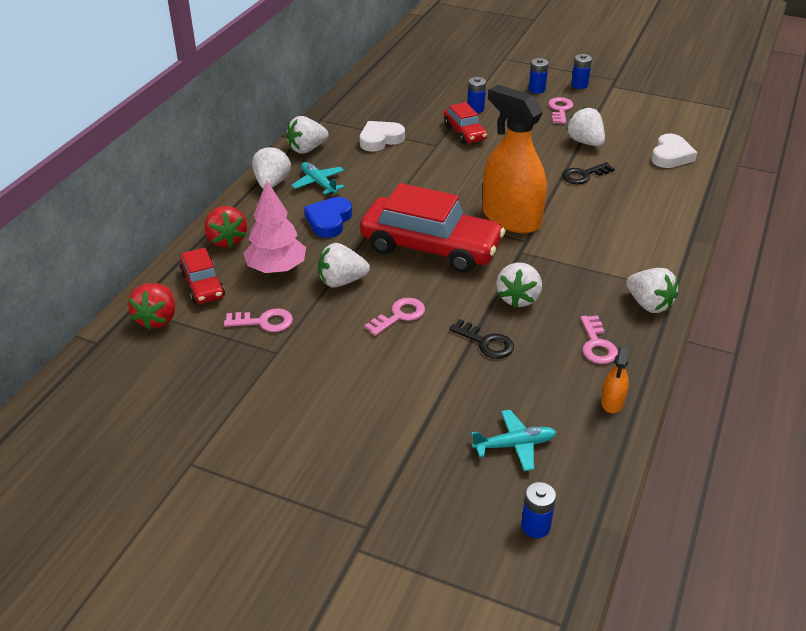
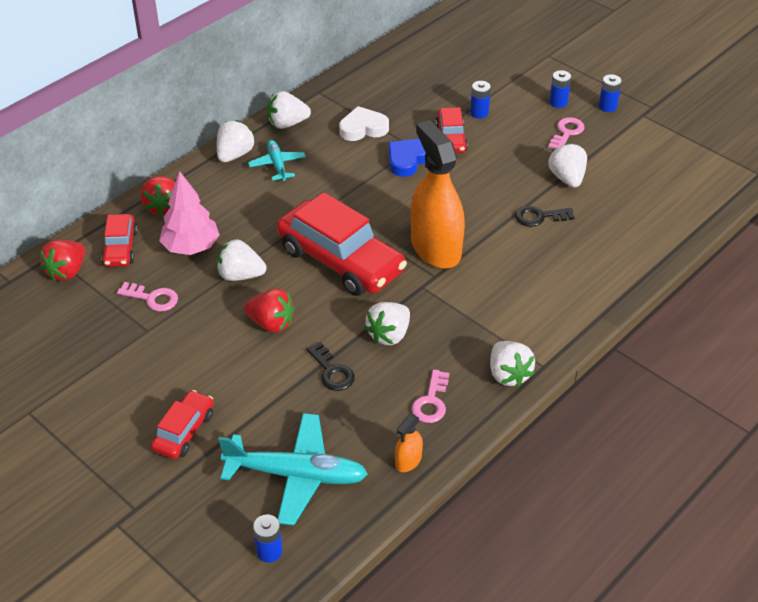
camera: 20 degrees right, 5 degrees up
(329, 221) = (264, 208): blue heart -> blue heart (408, 160)
(373, 436) = (184, 431): none -> red car
(399, 315) = (271, 323): pink key -> red strawberry
(515, 445) = (297, 475): turquoise plane -> turquoise plane, size x1.83
(671, 156) = (647, 215): white heart -> none

